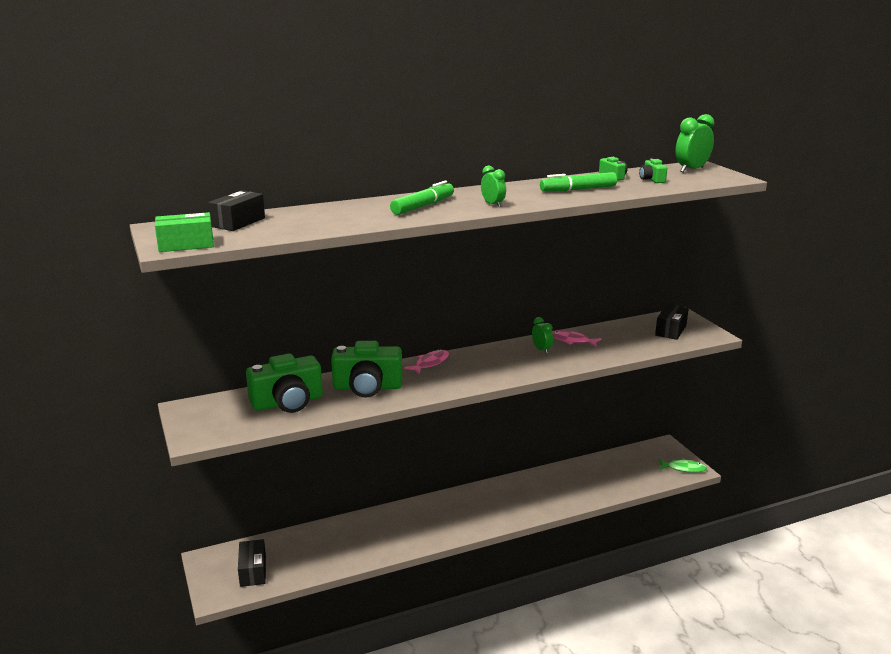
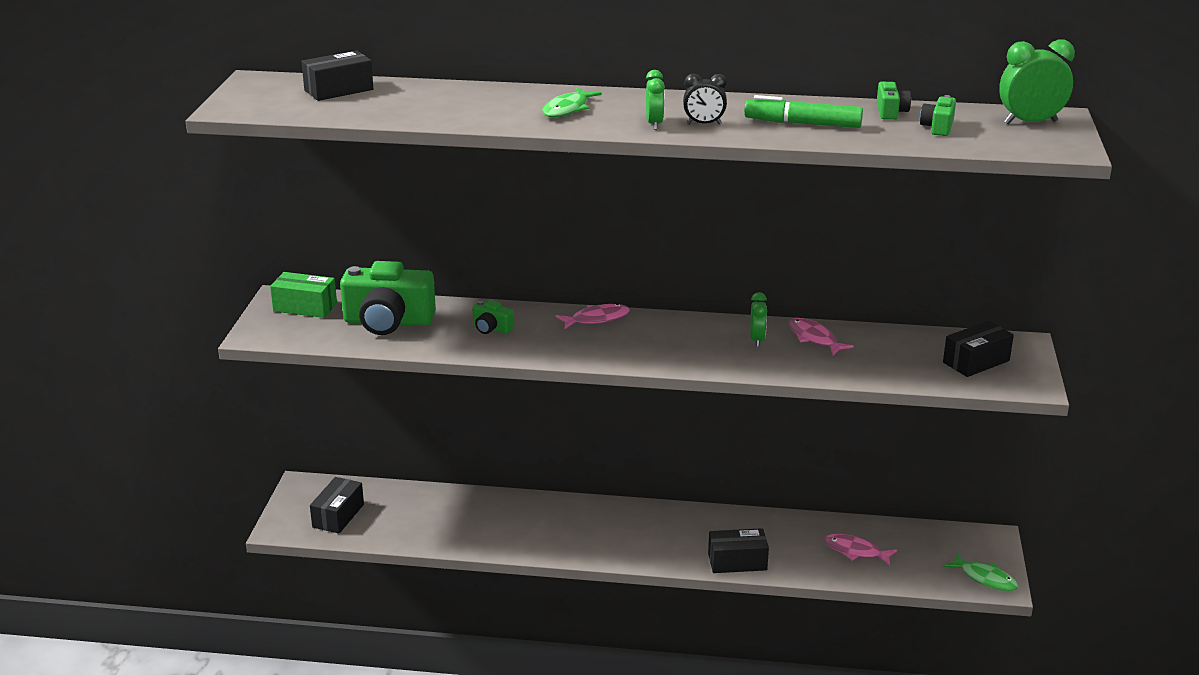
camera: 30 degrees right, 5 degrees up
(186, 245) = (250, 109): green box -> green box (305, 307)
(367, 387) = (491, 328): green camera -> green camera, size x0.46
(423, 206) = (567, 109): green marker -> green fish
(522, 199) = (704, 124): none -> black clock
(546, 507) = (737, 562): none -> black box
(604, 477) = (855, 551): none -> pink fish

